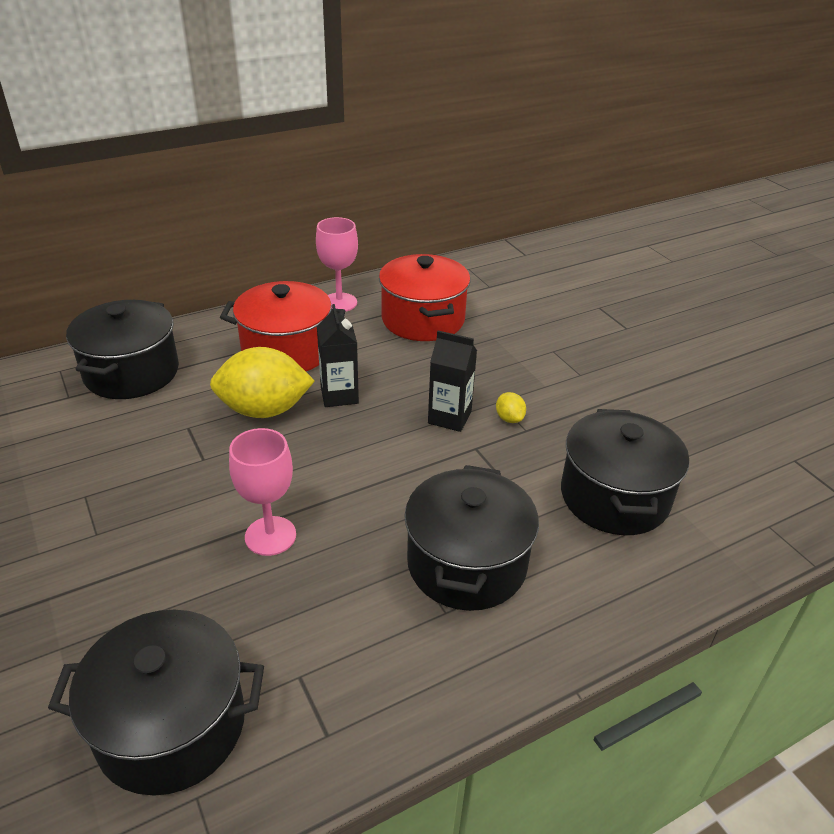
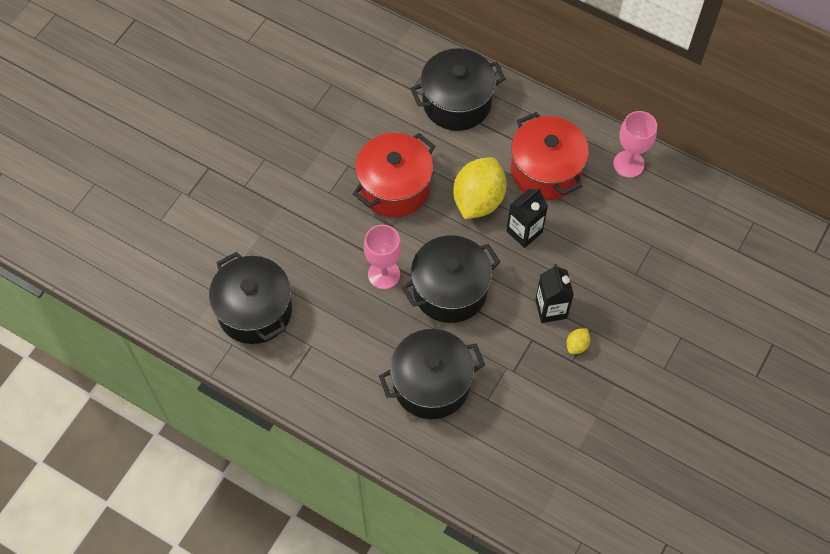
camera: 60 degrees right, 25 degrees up
(264, 410) = (478, 200): yellow lemon -> yellow lemon turned 60 degrees clockwise
(423, 319) = (651, 231): red pot -> red pot (394, 187)
(614, 497) = (544, 441): black pot -> black pot (450, 290)

